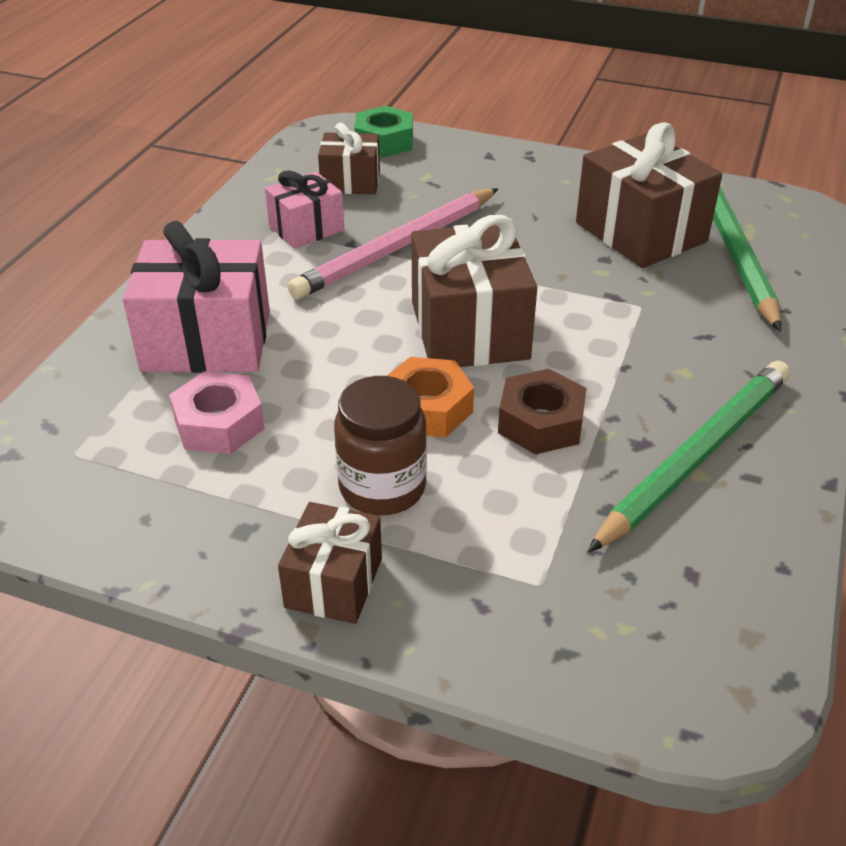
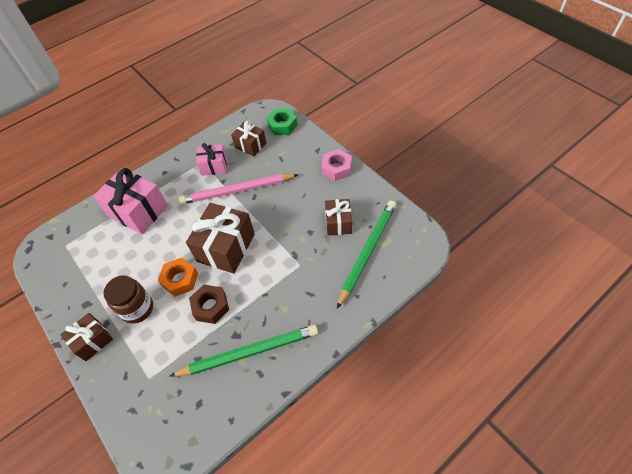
camera: 35 degrees right, 15 degrees up
(219, 424) = (113, 253): pink nut -> pink nut (337, 168)
(640, 232) = (338, 223): brown gift -> brown gift, size x0.58

